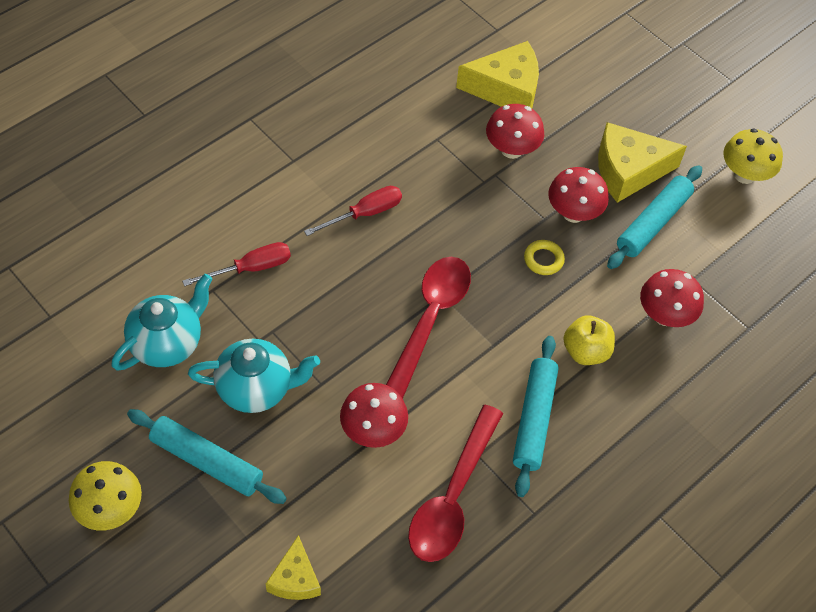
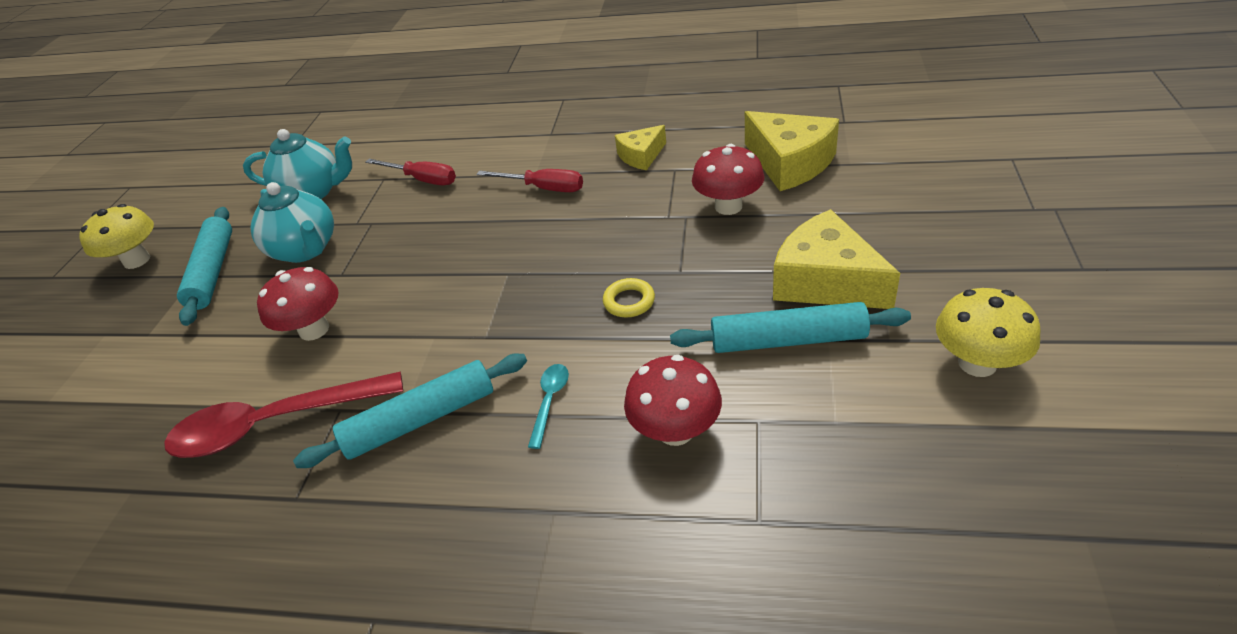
camera: 60 degrees right, 15 degrees down
(295, 579) = (115, 385): yellow cheese -> yellow cheese (641, 156)
(430, 319) = (472, 284): red spoon -> none
(573, 213) = (714, 283): red mushroom -> none
(585, 351) = (550, 401): yellow apple -> turquoise spoon

